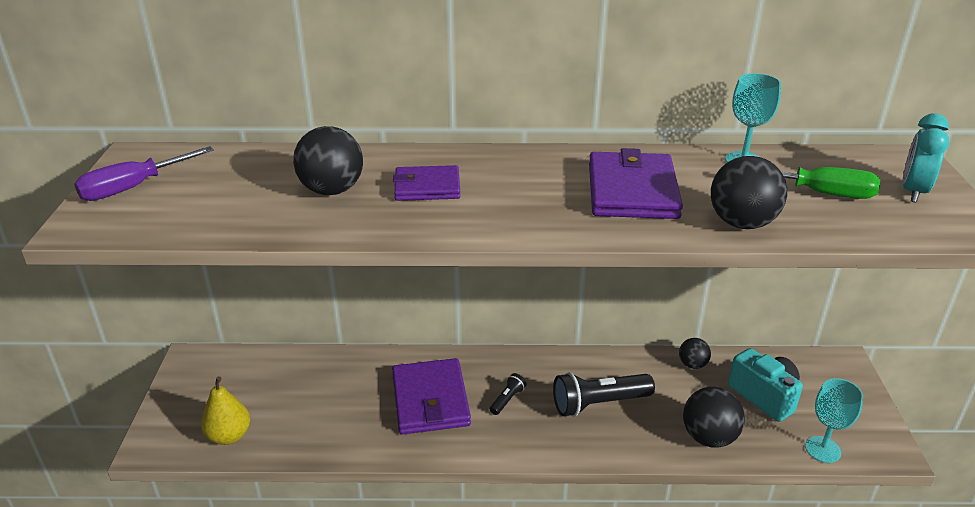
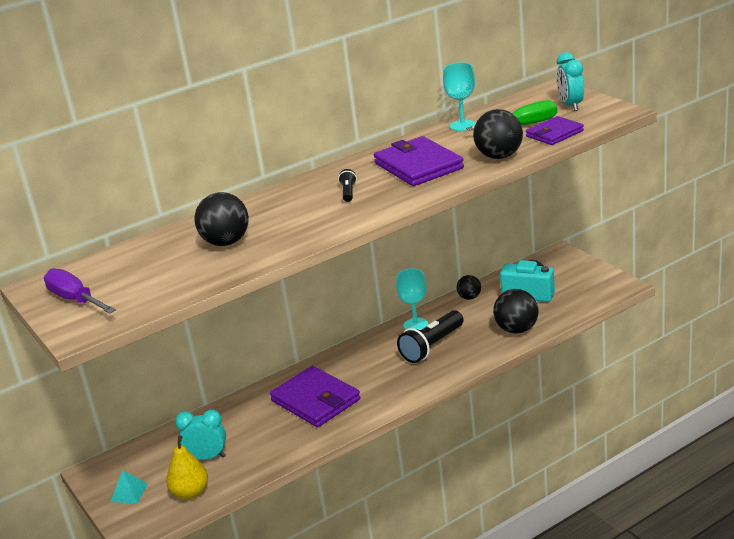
camera: 30 degrees left, 5 degrees down
(134, 187) = (75, 300): purple screwdriver -> purple screwdriver turned 120 degrees clockwise
(189, 400) = (129, 492): none -> turquoise pyramid
(281, 405) = (207, 457): none -> turquoise clock
(427, 187) = (288, 215): purple wallet -> purple wallet (554, 134)
(507, 399) = (369, 374): black flashlight -> black flashlight (348, 192)
(823, 449) = (586, 303): turquoise goblet -> turquoise goblet (415, 325)

